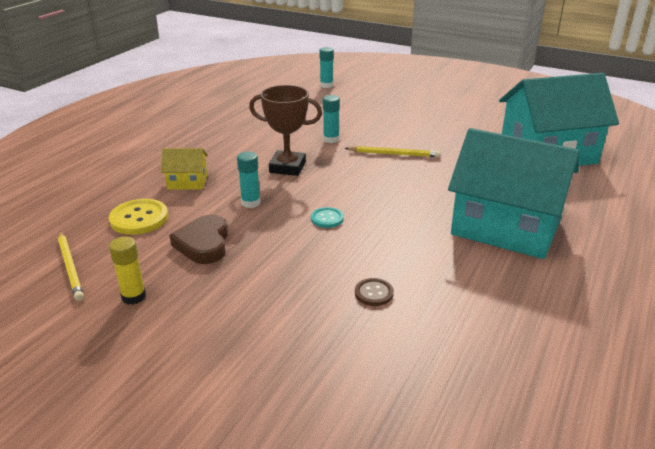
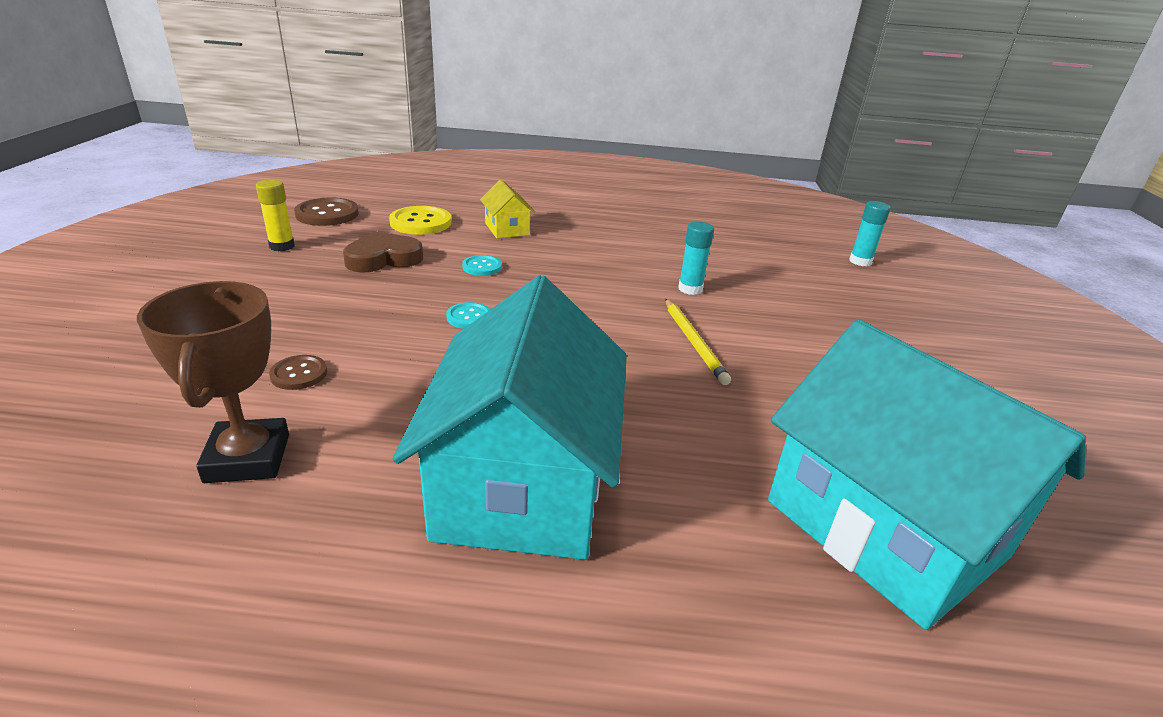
camera: 65 degrees right, 0 degrees up
(70, 267) = (327, 214): yellow pencil -> brown button
(251, 203) = (482, 267): turquoise glue stick -> turquoise button
(287, 167) = (584, 273): brown trophy -> brown trophy (247, 458)

